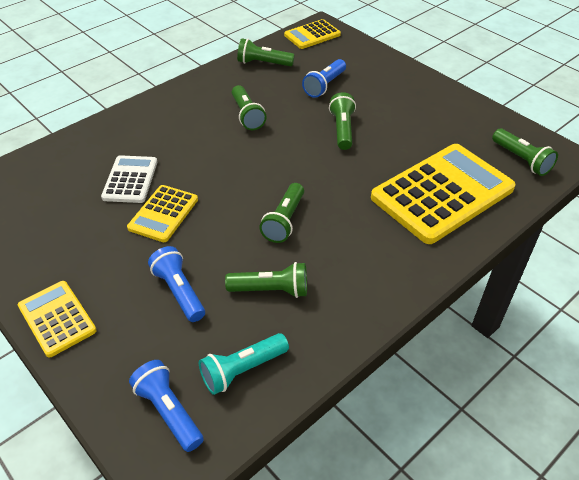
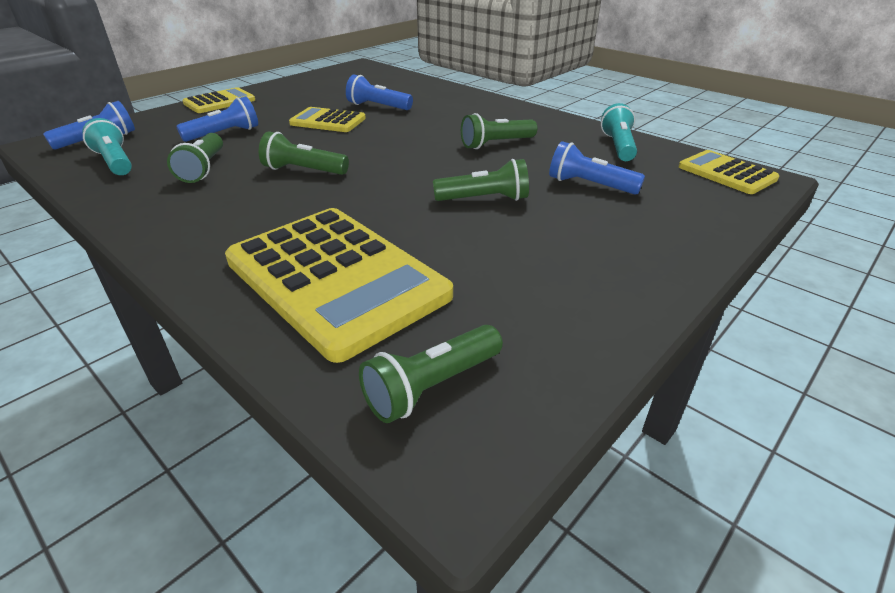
camera: 85 degrees right, 10 degrees down
(130, 180) = (378, 107): white calculator -> blue flashlight
(263, 63) = (618, 146): green flashlight -> turquoise flashlight

